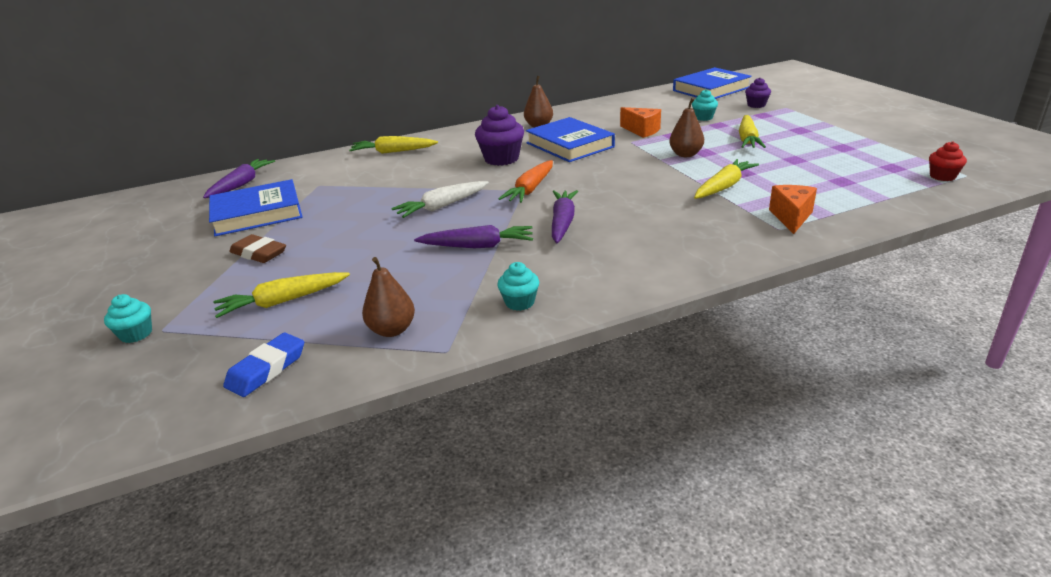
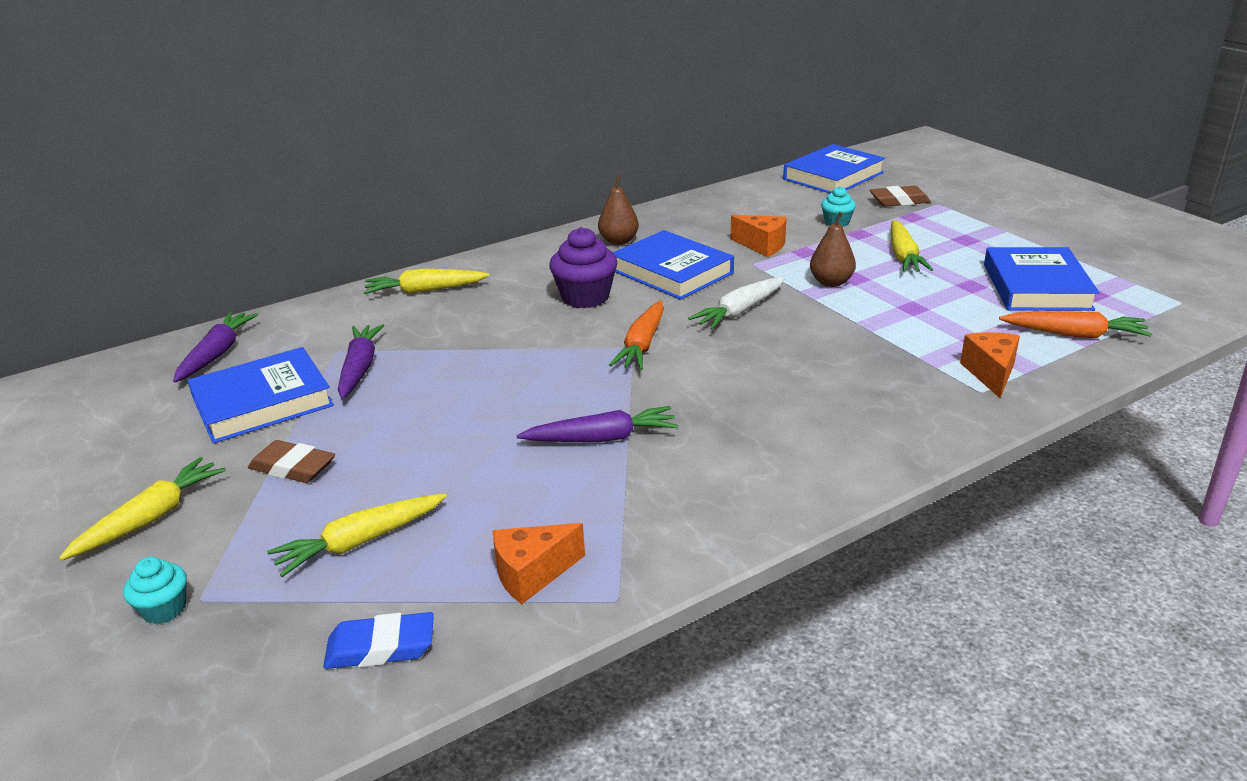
camera: 10 degrees left, 0 degrees up
(267, 369) = (381, 647): blue eraser -> blue eraser turned 60 degrees clockwise
(392, 330) = (532, 574): brown pear -> orange cheese
(442, 206) = (529, 378): white carrot -> white carrot (740, 311)
(519, 302) = (688, 520): turquoise cupcake -> none
(562, 222) = (703, 395): purple carrot -> purple carrot (360, 368)
(723, 187) = (894, 331): yellow carrot -> yellow carrot (150, 518)
(756, 105) = (899, 201): purple cupcake -> brown eraser
(847, 161) = (1036, 287): none -> blue book
(869, 194) = (1074, 334): none -> orange carrot
(942, 176) = (1154, 305): red cupcake -> none

